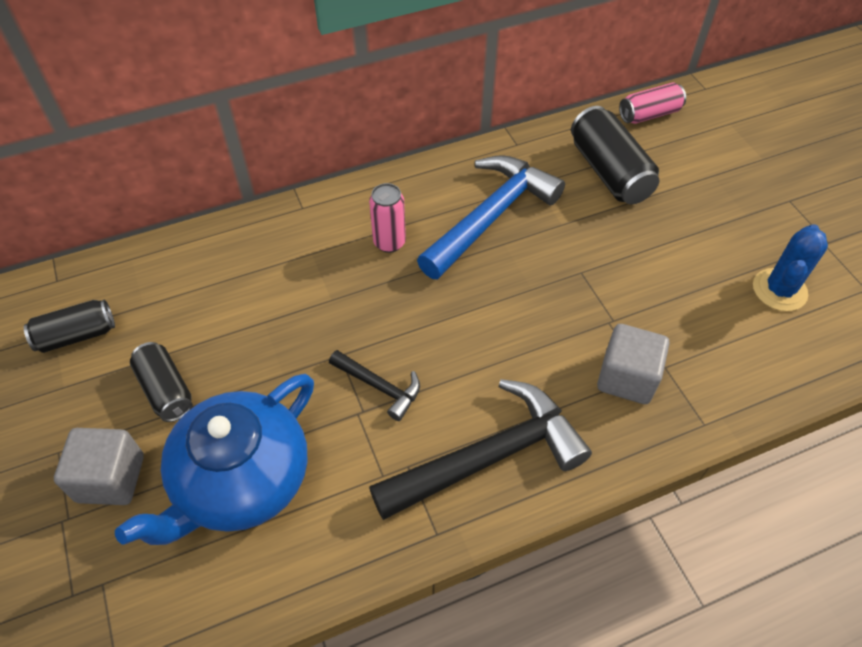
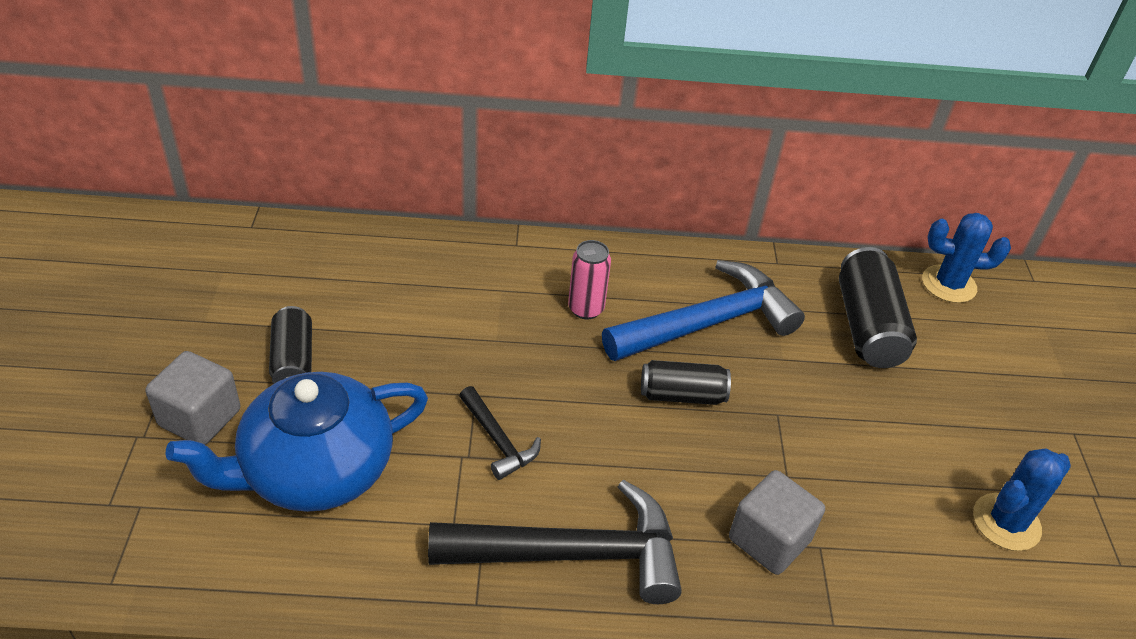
camera: 20 degrees right, 10 degrees down
(77, 335) = (241, 281): black can -> black can (682, 395)
(649, 114) = (948, 284): pink can -> blue cactus

